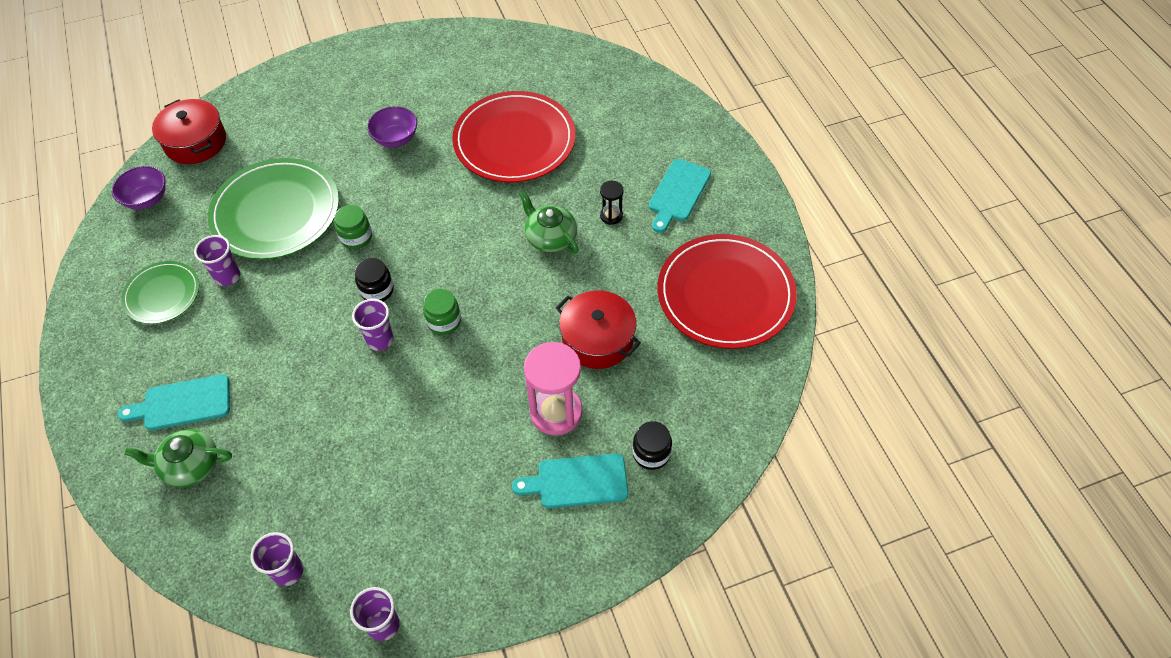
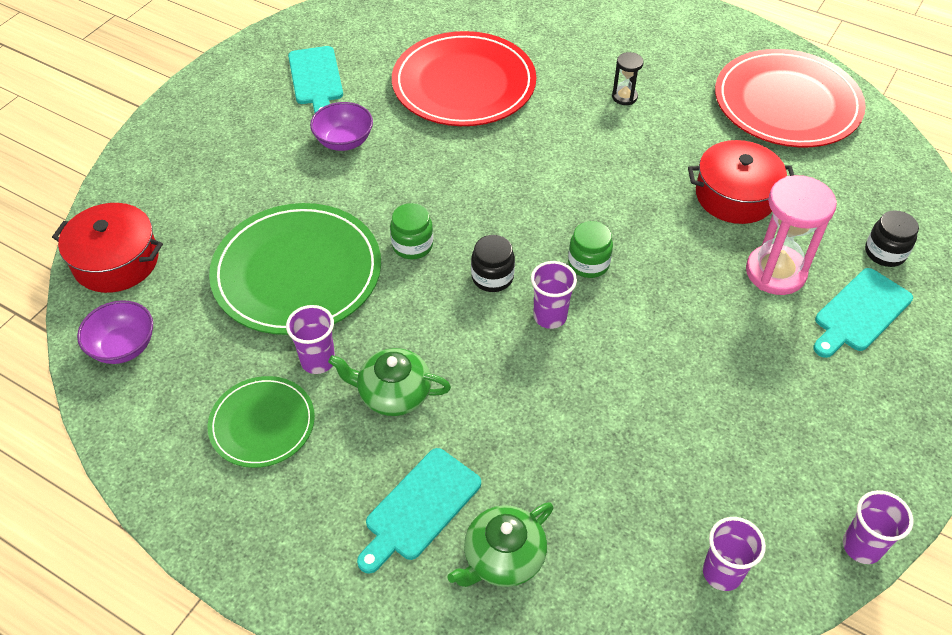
camera: 40 degrees left, 5 degrees down
(550, 237) = (595, 142): green teapot -> green teapot (393, 393)
(678, 193) = (656, 51): turquoise cutting board -> turquoise cutting board (316, 78)

